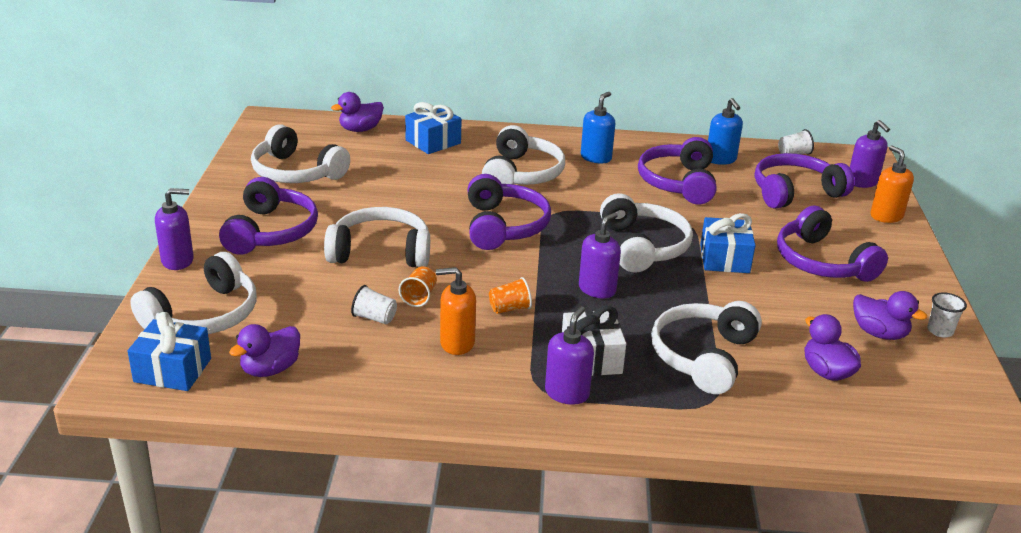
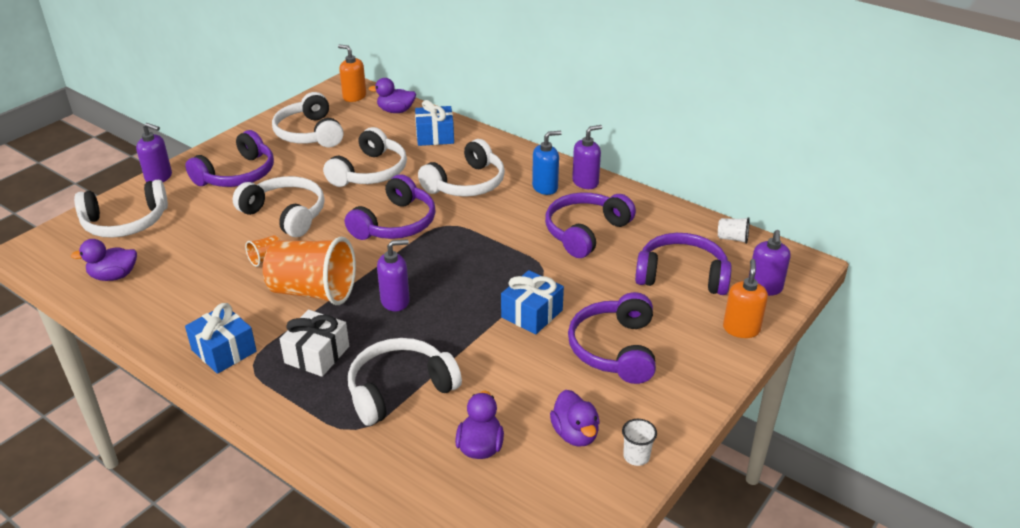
camera: 35 degrees right, 5 degrees up
(172, 370) = (63, 254): blue gift -> blue gift (224, 351)
(374, 318) = (218, 264): white cup -> none
(457, 343) = (244, 304): orange soap dispenser -> orange soap dispenser (354, 97)
(509, 308) = (313, 292): orange cup -> orange cup, size x2.38
(567, 393) = (265, 374): purple soap dispenser -> purple soap dispenser (585, 182)
(643, 247) = (478, 278): white headphones -> white headphones (370, 172)
(721, 159) = (654, 222): blue soap dispenser -> none

